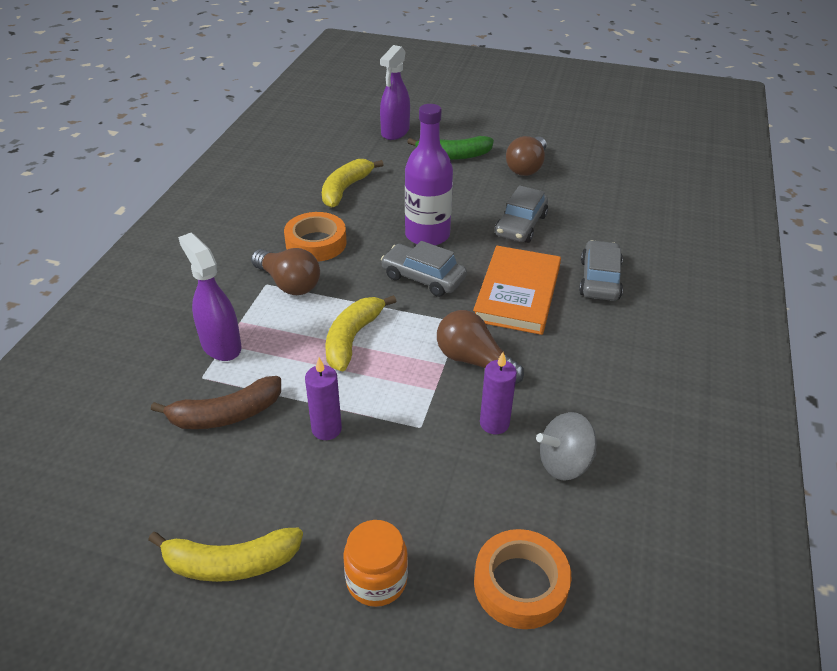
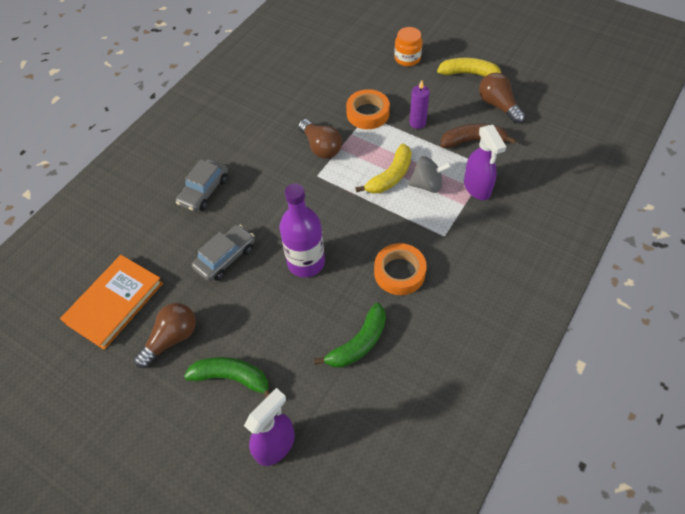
camera: 160 degrees left, 15 degrees up
(288, 283) = (427, 232): brown light bulb -> brown light bulb (498, 105)
(345, 189) = (358, 343): yellow banana -> green banana
(423, 278) = (326, 217): grey car -> none
(494, 423) = (327, 110): purple candle -> none
(517, 293) = (267, 190): orange book -> orange book (114, 303)
(520, 584) = (348, 47): orange tape -> orange tape (367, 113)
(564, 463) = (302, 86): grey spinning top -> grey spinning top (427, 185)

